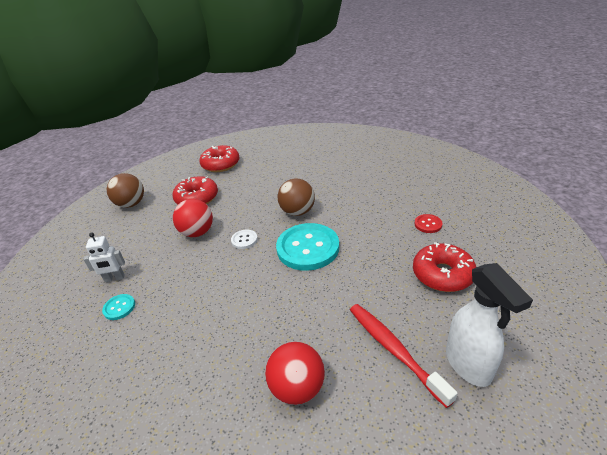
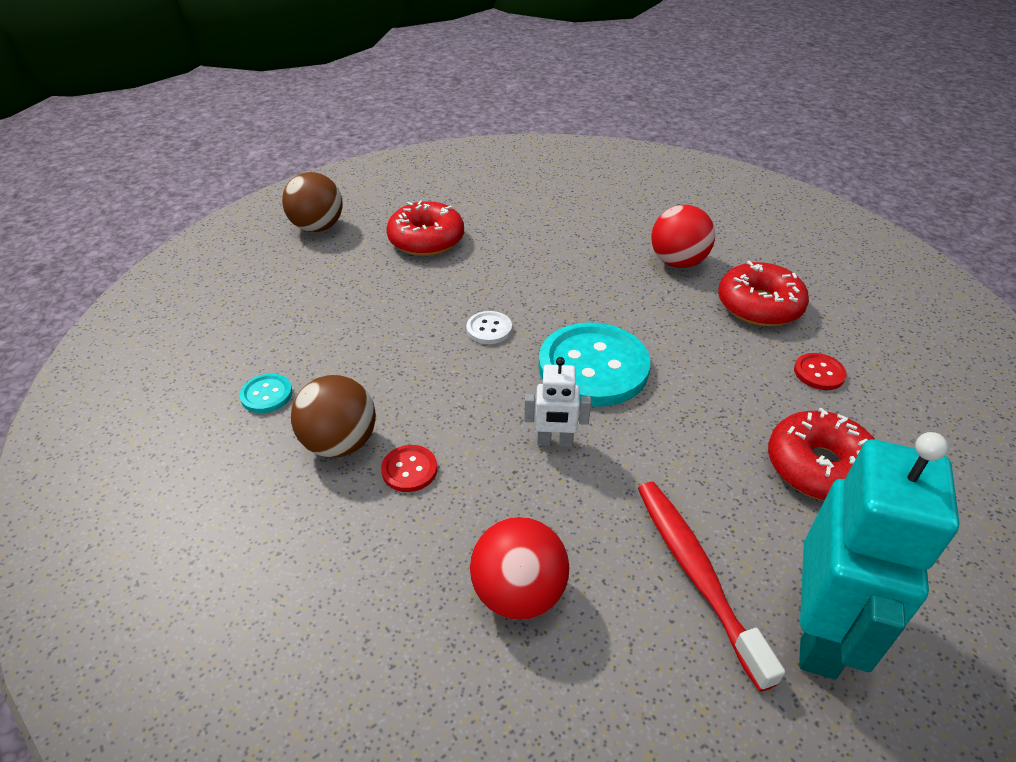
camera: 10 degrees right, 5 degrees up
(114, 278) = (268, 346): white robot -> white robot (554, 441)
(197, 232) = (414, 299): red ball -> red ball (678, 262)
(216, 331) = (409, 470): none -> red button
(221, 164) = (479, 188): red donut -> red donut (759, 306)
(297, 212) = (591, 300): brown ball -> brown ball (340, 443)
(468, 365) = (820, 633): white spray bottle -> turquoise robot

